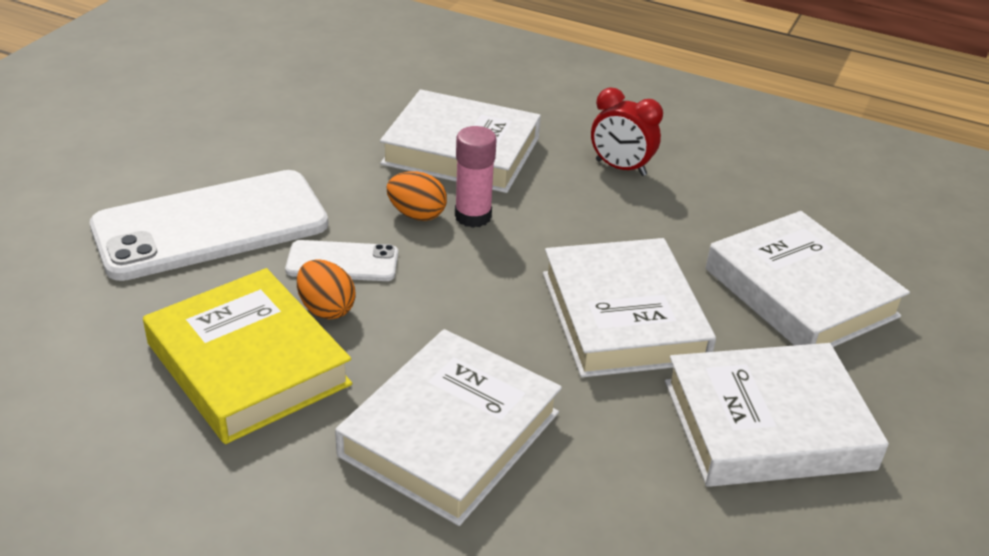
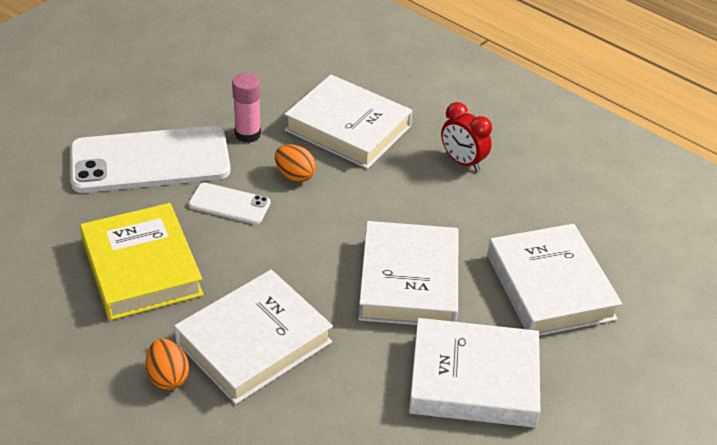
camera: 15 degrees right, 5 degrees up
(326, 309) = (206, 237): orange egg -> orange egg (168, 377)
(473, 216) = (334, 184): pink glue stick -> pink glue stick (247, 134)

